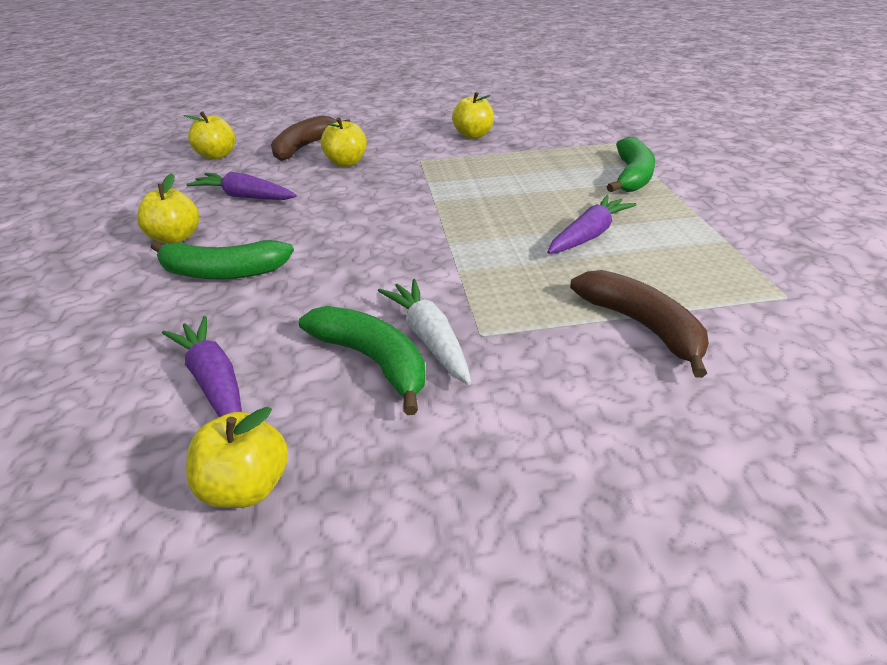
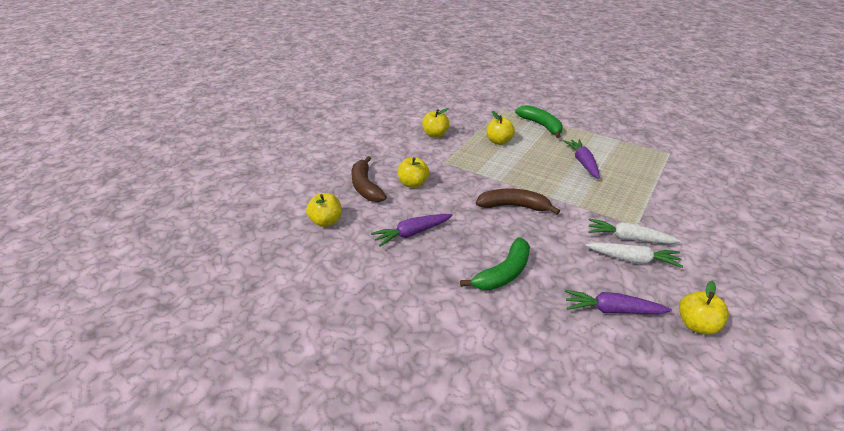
camera: 50 degrees left, 0 degrees up
(175, 238) = (438, 276): yellow apple -> yellow apple (499, 141)
(372, 361) = (633, 259): green banana -> white carrot
(641, 326) = (662, 189): brown banana -> brown banana (514, 206)

